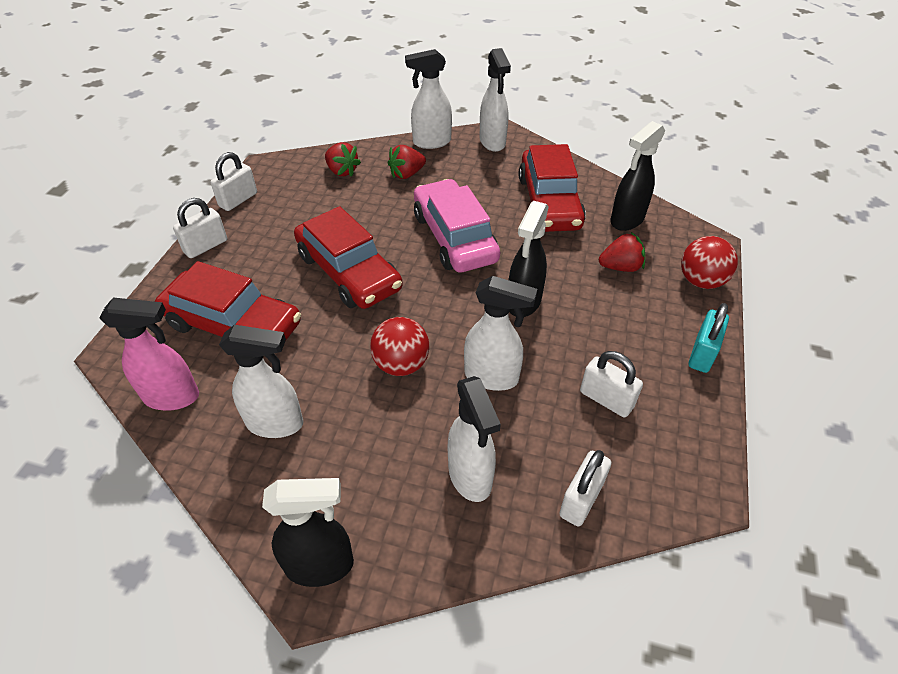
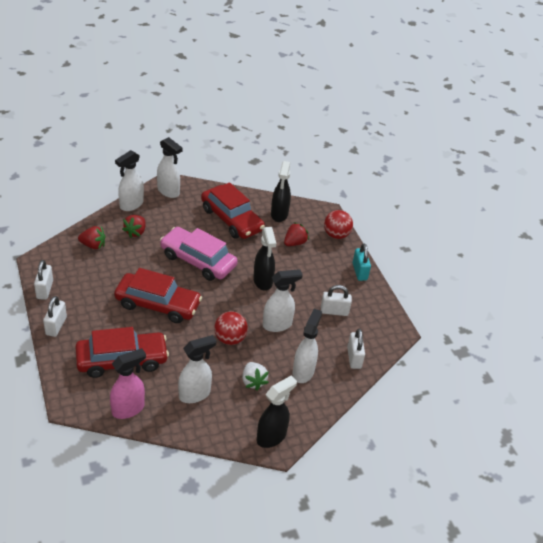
camera: 40 degrees left, 5 degrees down
(376, 450) = (253, 381): none -> white strawberry
(470, 477) = (303, 372): white spray bottle -> white spray bottle turned 105 degrees counterclockwise

